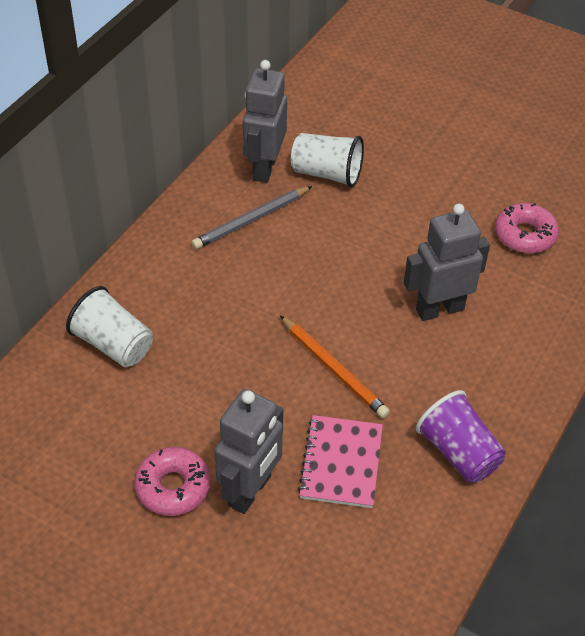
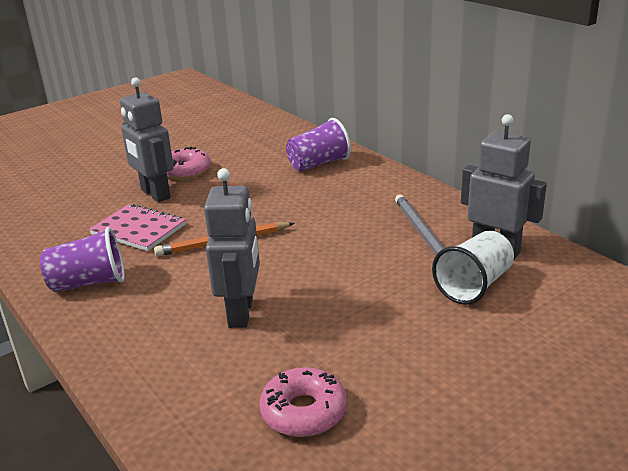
camera: 115 degrees right, 20 degrees down
(113, 344) = (319, 164): white cup -> purple cup

